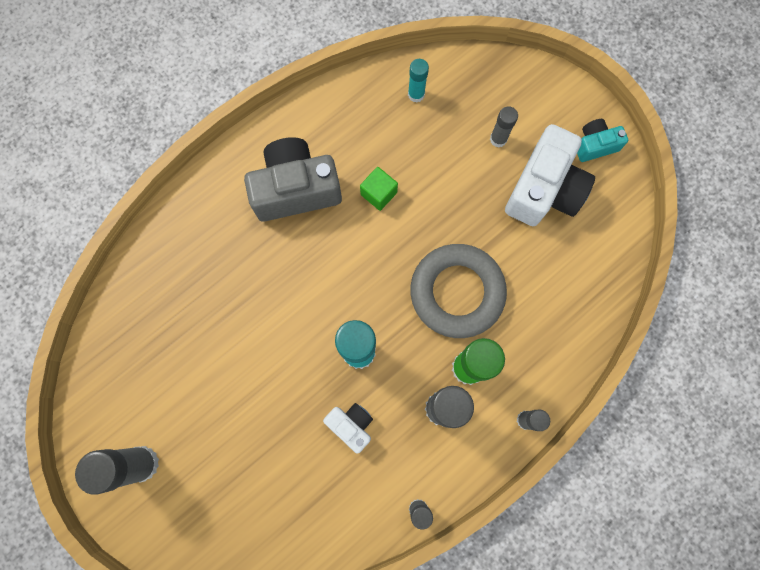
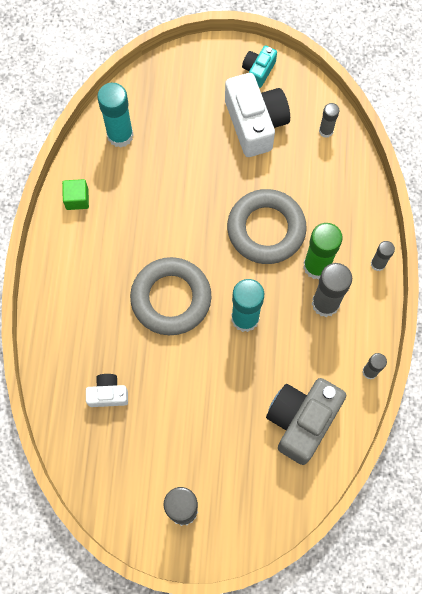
camera: 45 degrees left, 5 degrees down
(296, 189) = (105, 260): grey camera -> grey camera (301, 421)
(315, 274) = (171, 298): none -> grey ring
(351, 425) = (284, 364): white camera -> white camera (108, 394)
(378, 193) = (159, 215): green cube -> green cube (77, 199)
(416, 94) = (120, 135): turquoise glue stick -> turquoise glue stick, size x1.81
(498, 139) = (198, 118): grey glue stick -> grey glue stick (326, 131)

